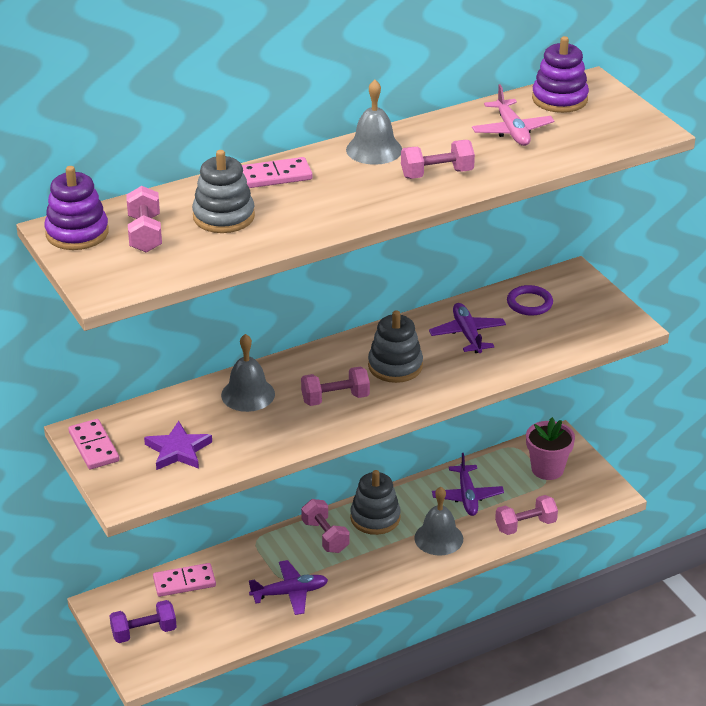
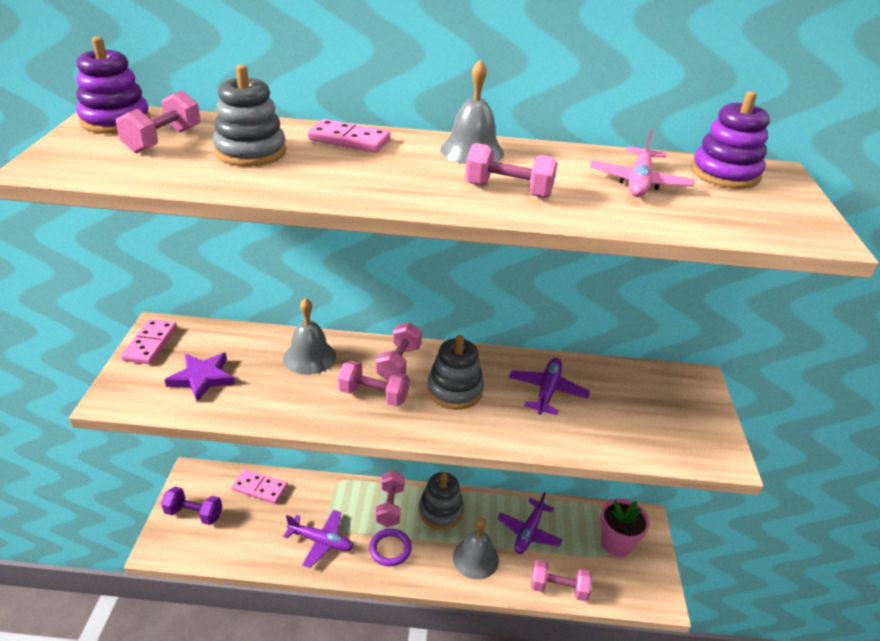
camera: 30 degrees right, 0 degrees up
(328, 365) = (399, 363): none -> pink dumbbell
(529, 303) = (632, 388): purple ring -> purple ring (390, 549)

